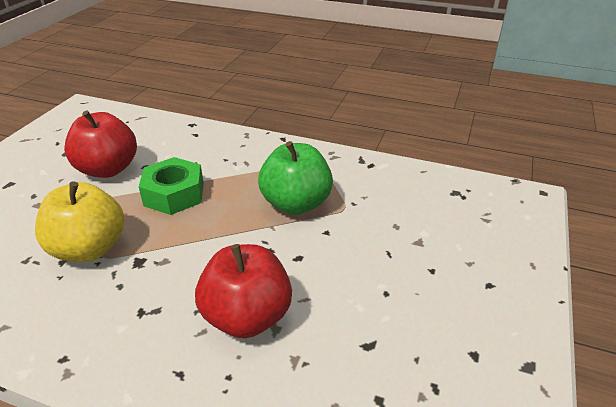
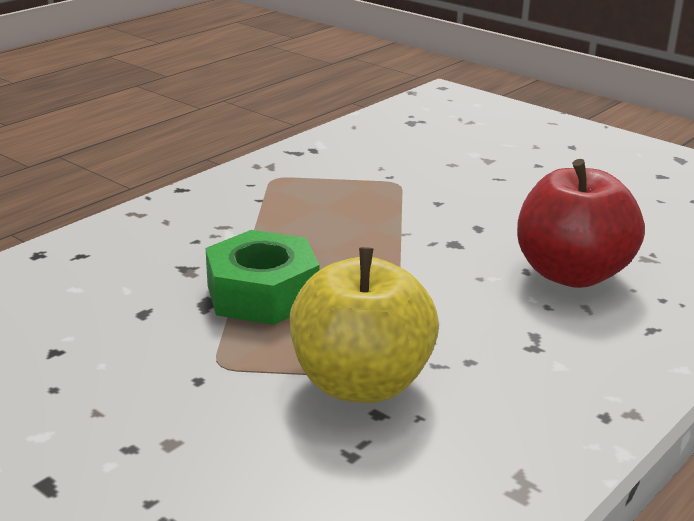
camera: 70 degrees left, 10 degrees down
(108, 169) = (114, 352): red apple -> none
(296, 203) = (364, 209): green apple -> none

